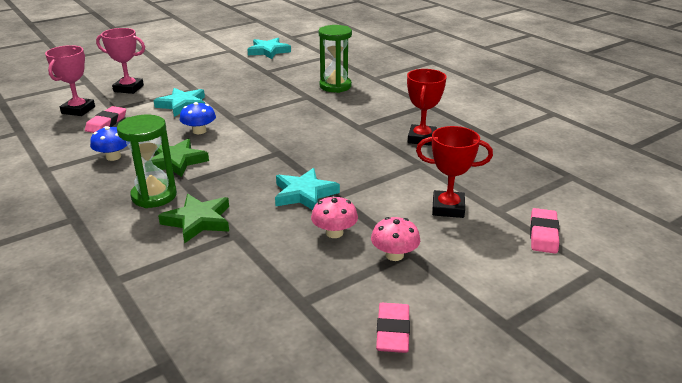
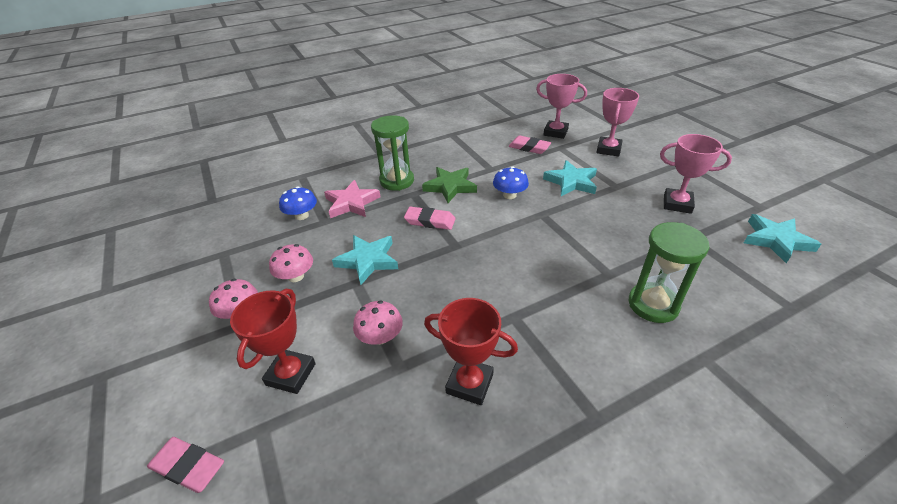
camera: 100 degrees right, 10 degrees up
(113, 157) = (465, 157): blue mushroom -> blue mushroom (302, 215)
(198, 221) = (351, 203): green star -> pink star
(224, 71) = (677, 204): none -> pink trophy
(393, 331) = (156, 298): pink eraser -> pink eraser (430, 221)
(395, 174) = (380, 337): none -> pink mushroom

